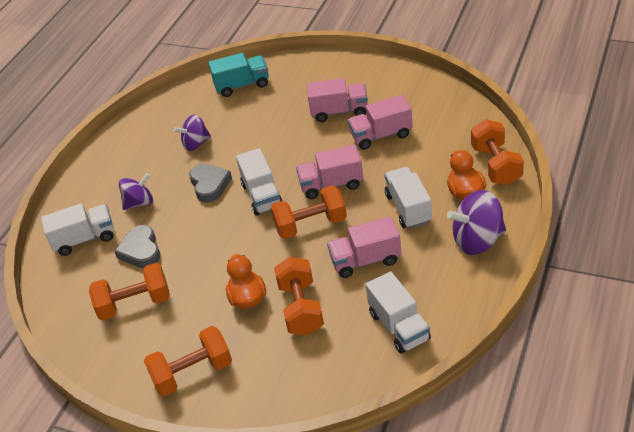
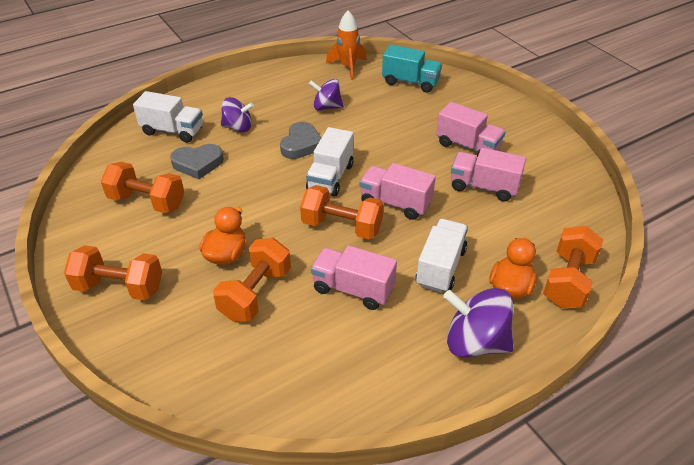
camera: 30 degrees right, 0 degrees up
(141, 250) = (198, 164): grey heart -> grey heart turned 120 degrees counterclockwise
(175, 101) = (347, 67): none -> orange rocket
(399, 326) = (316, 373): white truck -> none

